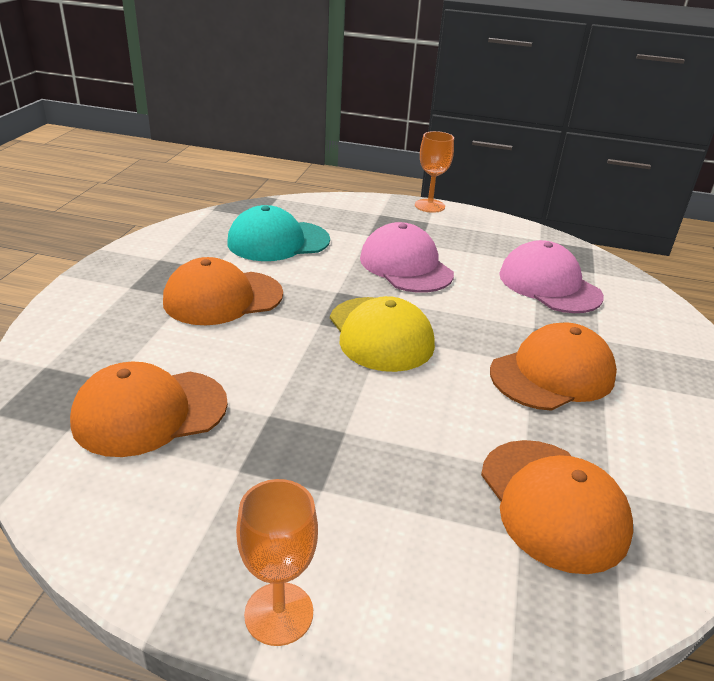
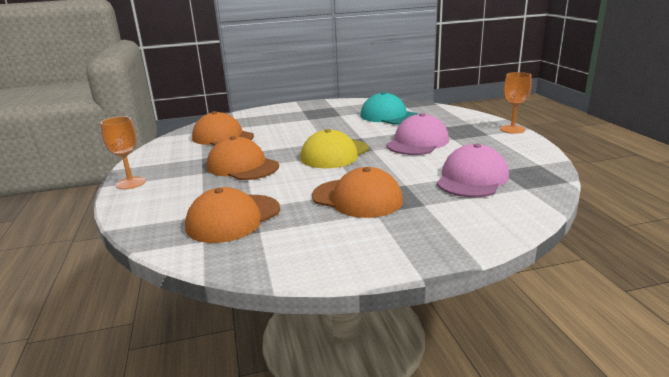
camera: 65 degrees right, 10 degrees down
(223, 298) = (318, 123): orange cap -> orange cap (242, 166)

